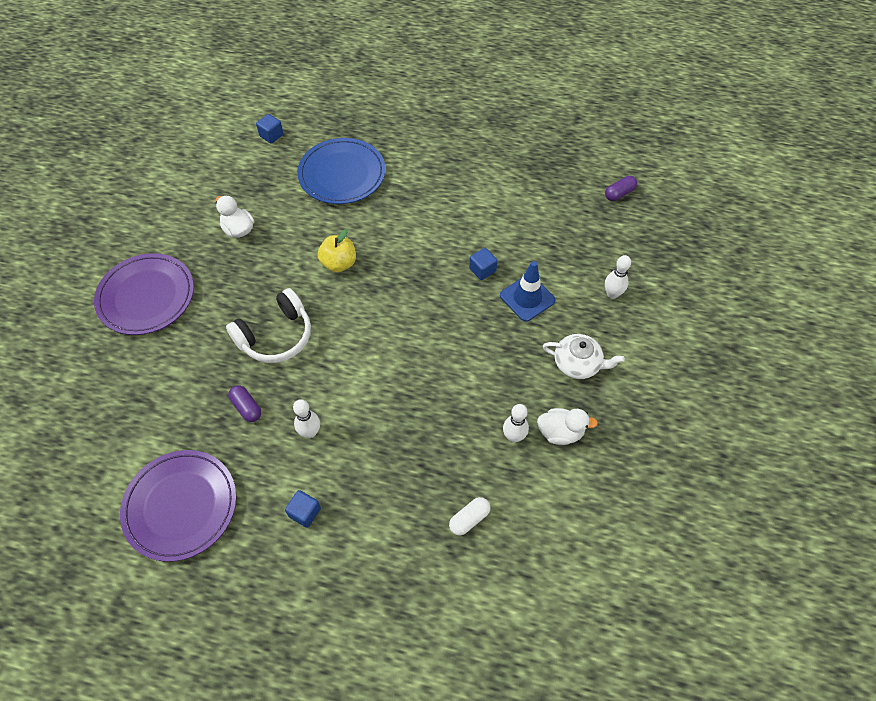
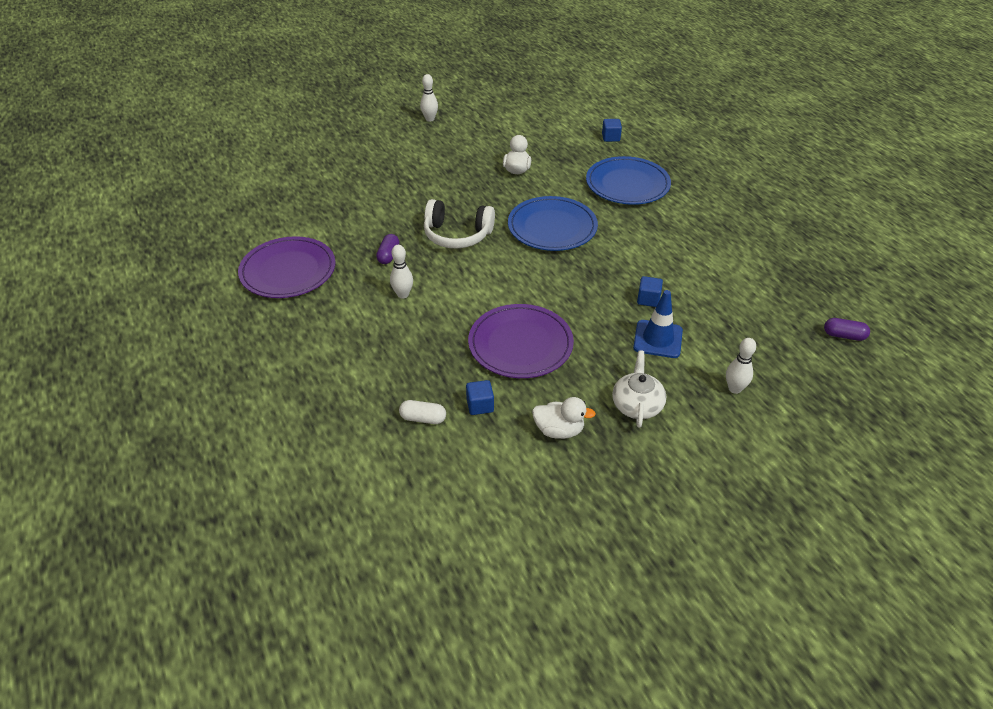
camera: 50 degrees right, 15 degrees down
(146, 296) = (418, 167): purple plate -> purple plate (520, 344)
(305, 512) = (340, 329): blue cube -> blue cube (480, 405)
(339, 263) = (552, 227): yellow apple -> blue plate
(513, 436) = (522, 403): white bowling pin -> white bowling pin (430, 119)
(560, 432) = (559, 430): white duck -> white duck turned 45 degrees counterclockwise
(578, 363) = (637, 405): white teapot -> white teapot turned 150 degrees counterclockwise

